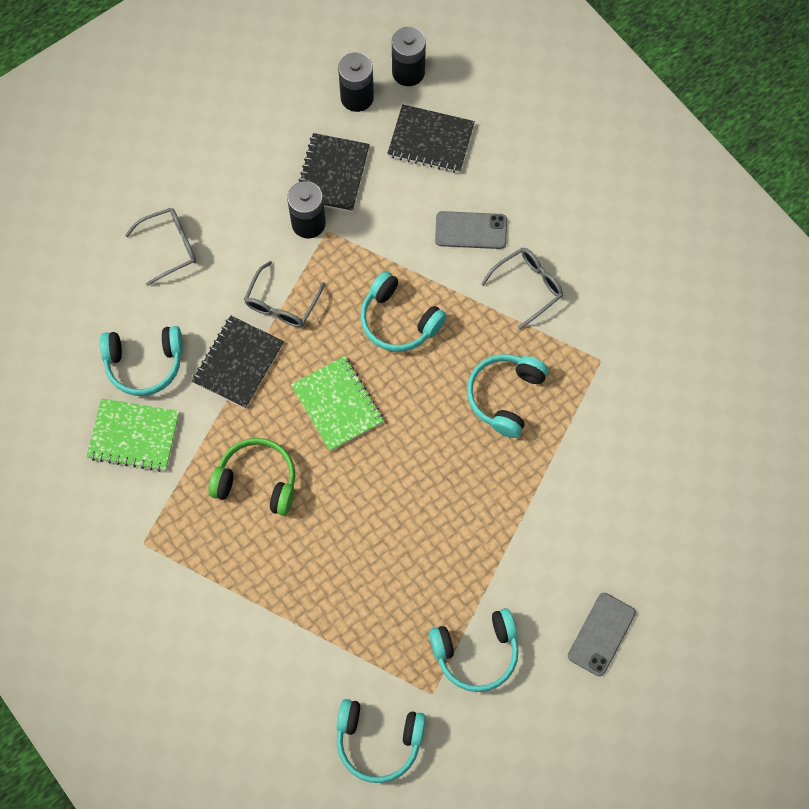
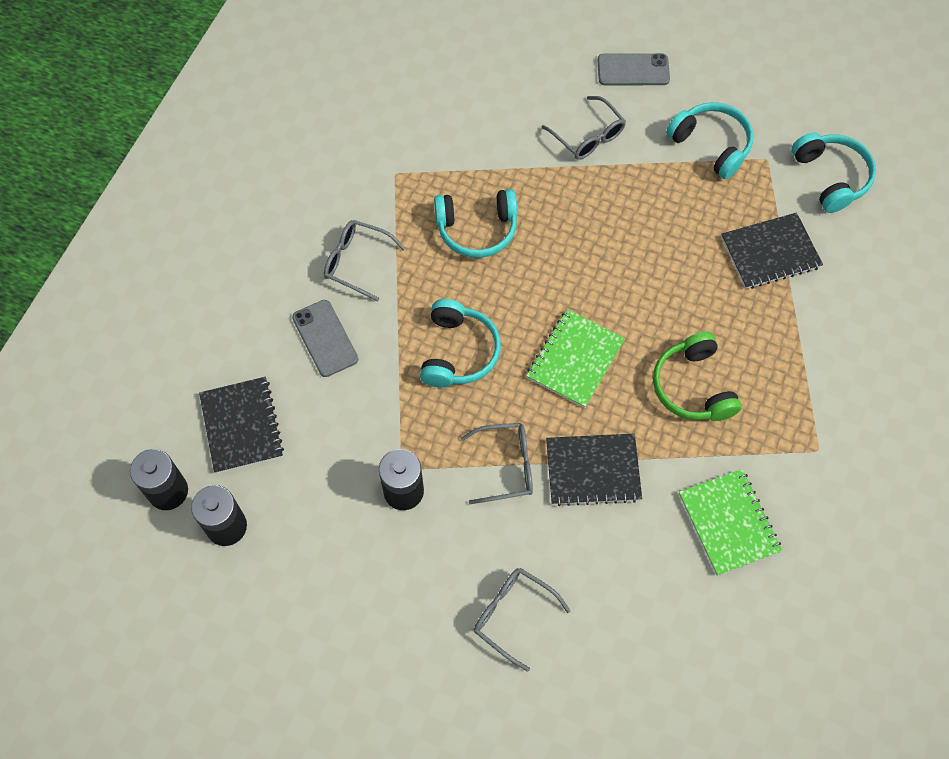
camera: 120 degrees left, 5 degrees down
(144, 364) = (652, 559): turquoise headphones -> none
(332, 174) = (333, 500): black notebook -> black notebook (770, 252)
(548, 546) = (588, 136): none -> grey glasses

